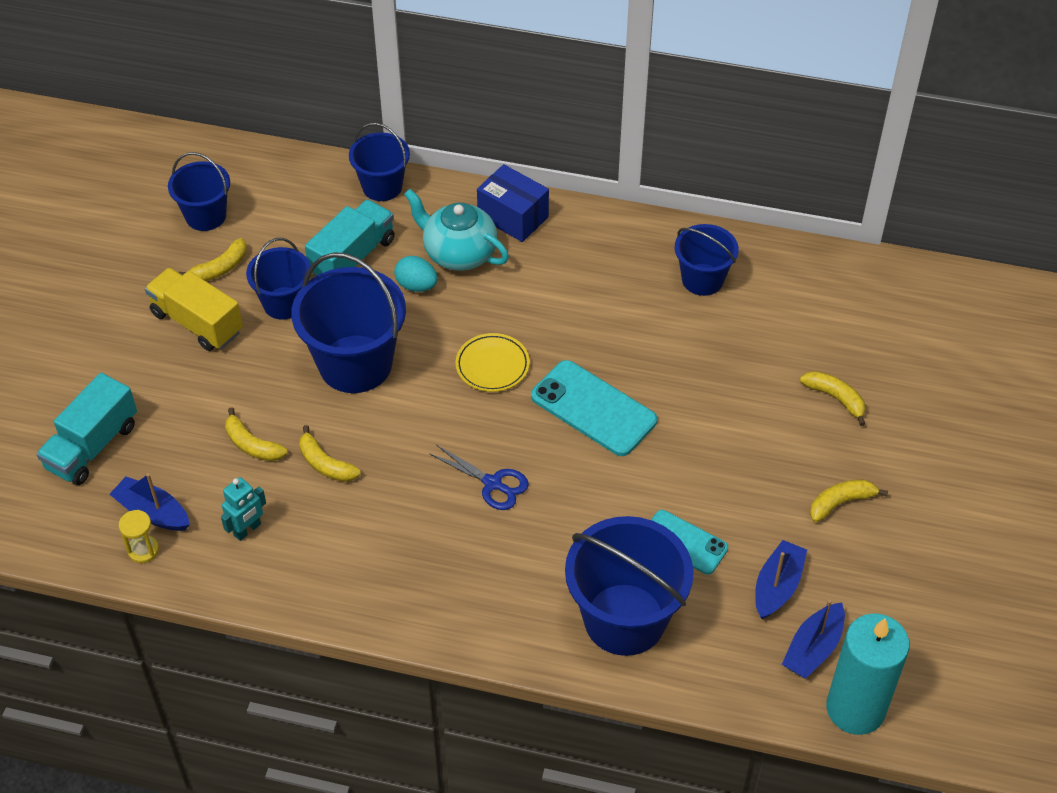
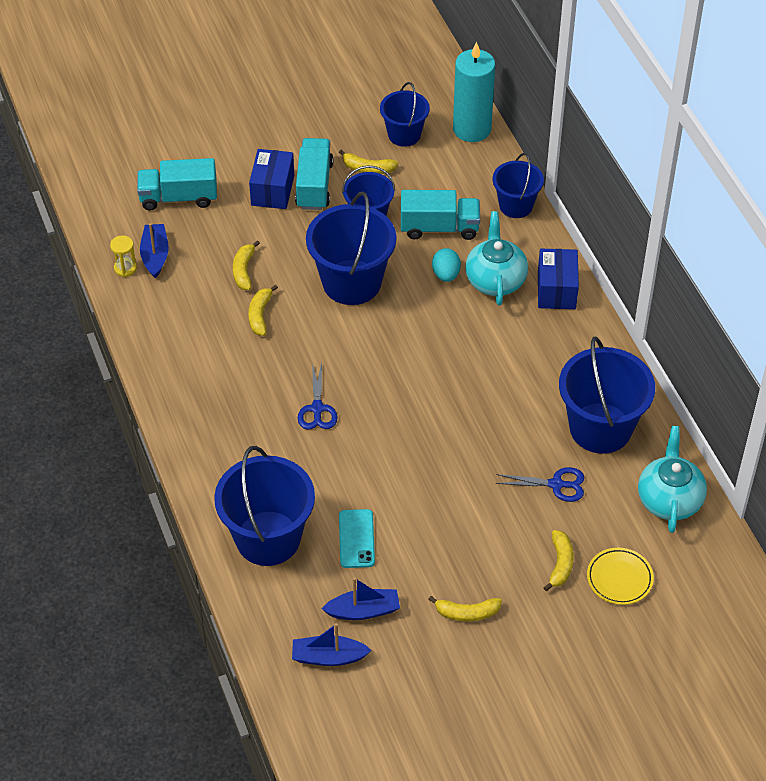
camera: 55 degrees right, 0 degrees up
(168, 360) = (272, 190): none -> blue box
(197, 322) = (314, 185): yellow truck -> turquoise truck
(247, 530) = (179, 307): turquoise robot -> none
(492, 365) = (414, 353): yellow plate -> yellow plate (619, 578)
(593, 408) = (426, 428): turquoise phone -> none
(702, 279) = (600, 428): blue bucket -> blue bucket, size x1.69
(741, 349) = (556, 484): none -> blue scissors
(822, 279) = (669, 499): none -> turquoise teapot
(840, 503) = (467, 613): yellow banana -> yellow banana turned 150 degrees clockwise
(855, 708) = (298, 705): turquoise candle -> turquoise candle (472, 129)

